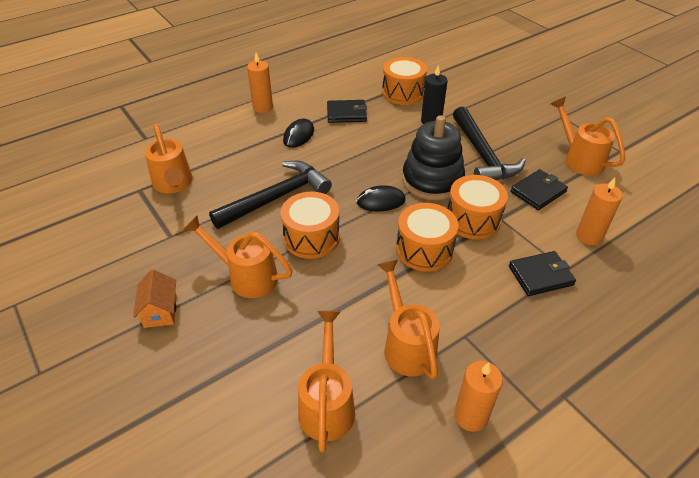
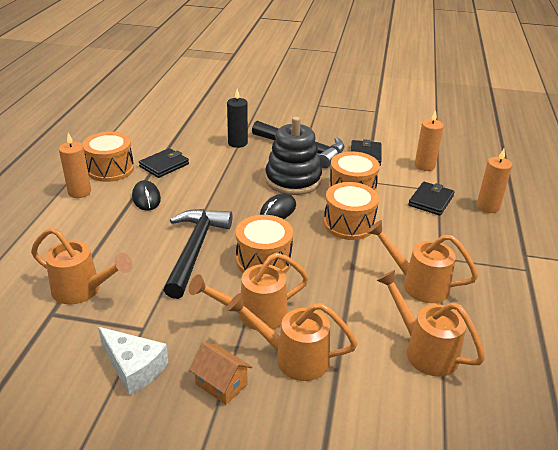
camera: 45 degrees left, 10 degrees down
(132, 259) = (134, 367): none -> white cheese
(403, 93) = (189, 133): orange drum -> orange drum (110, 169)
(471, 416) = (502, 297): orange candle -> orange candle (488, 207)
(579, 159) = (362, 125): orange watering can -> orange watering can (293, 358)

